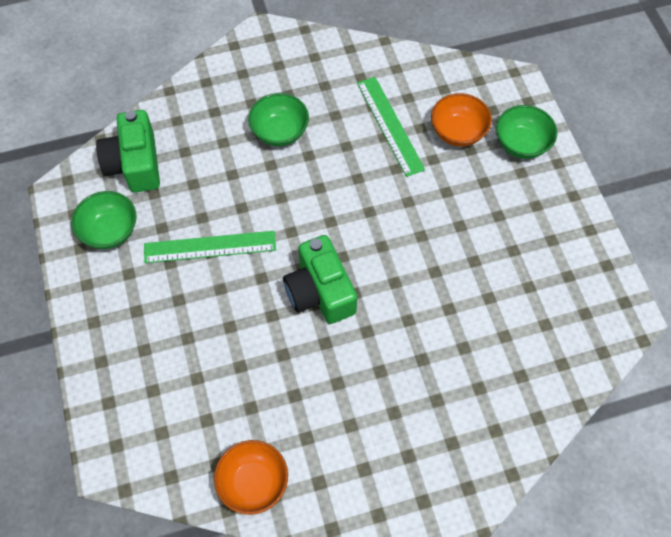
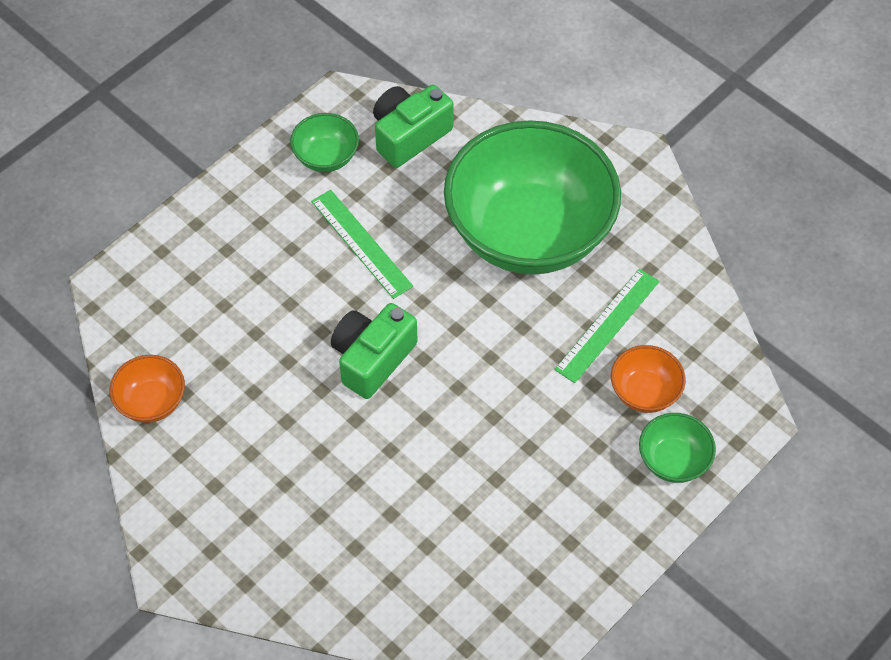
camera: 60 degrees right, 5 degrees down
(280, 132) = (529, 233): green bowl -> green bowl, size x2.46

